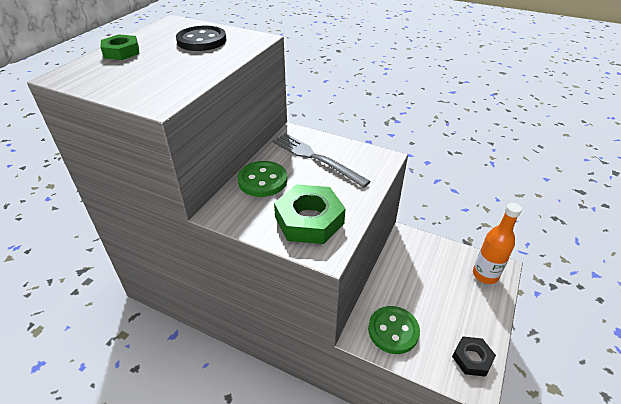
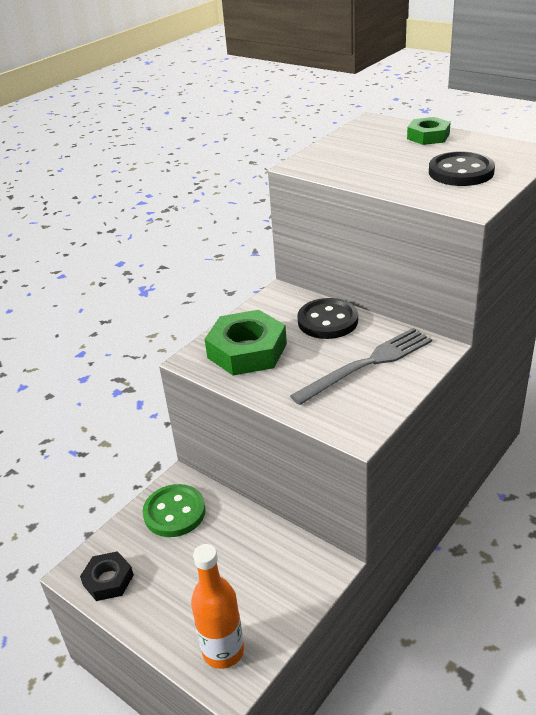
camera: 105 degrees right, 5 degrees down
(262, 180) = (327, 321): green button -> black button

